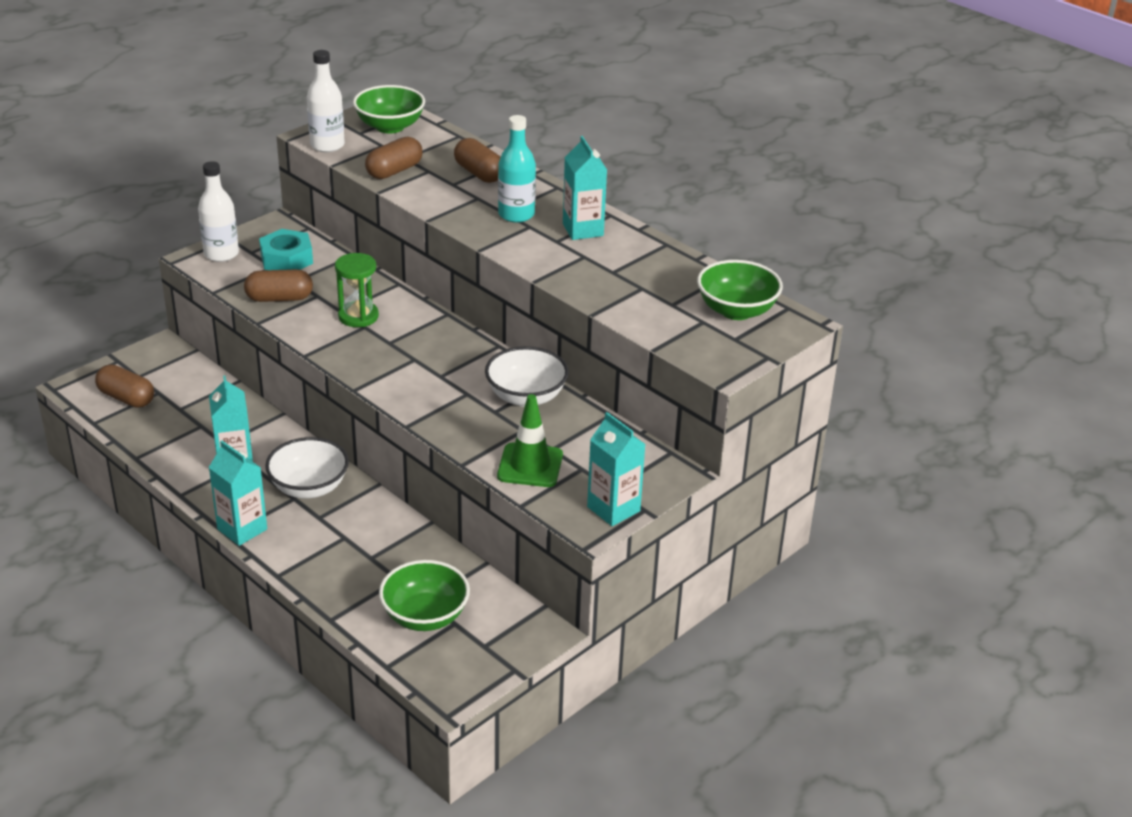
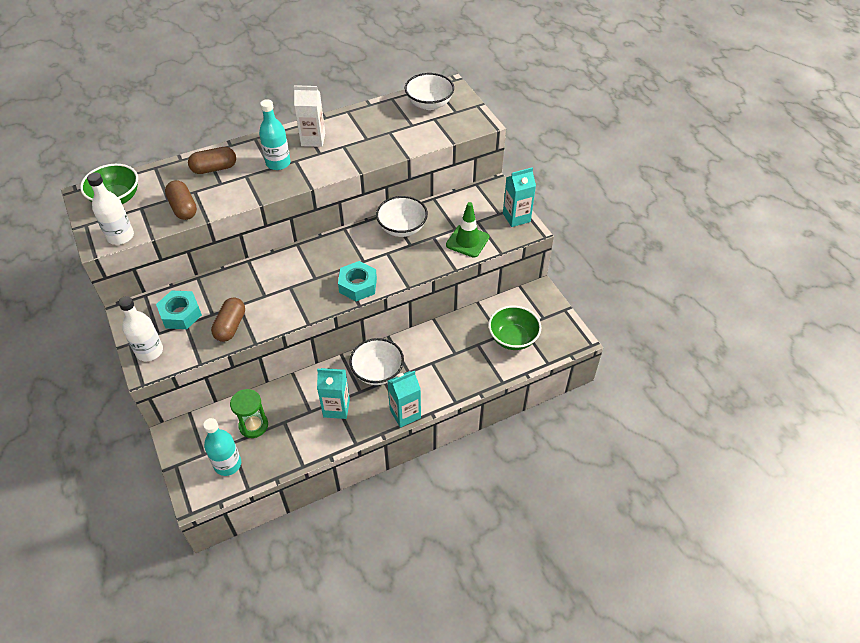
camera: 70 degrees left, 15 degrees up
(126, 398) = (228, 464): brown capsule -> turquoise bottle
(358, 316) = (276, 288): green hourglass -> green hourglass (253, 425)
(390, 381) = (358, 285): none -> turquoise nut
(583, 230) = (313, 139): turquoise carton -> white carton
(736, 310) = (429, 104): green bowl -> white bowl

